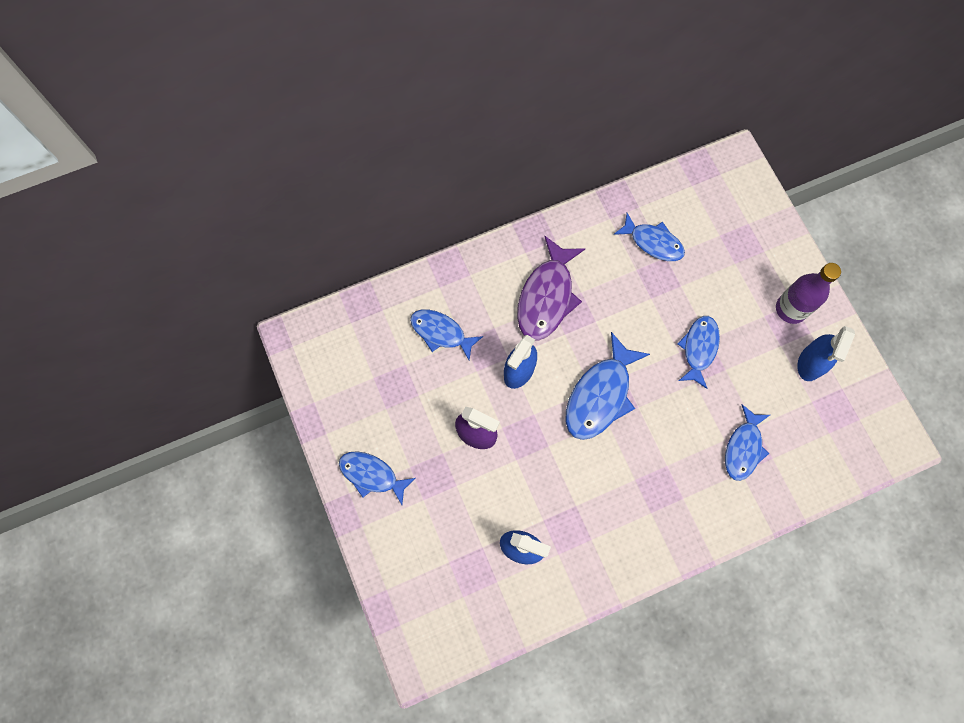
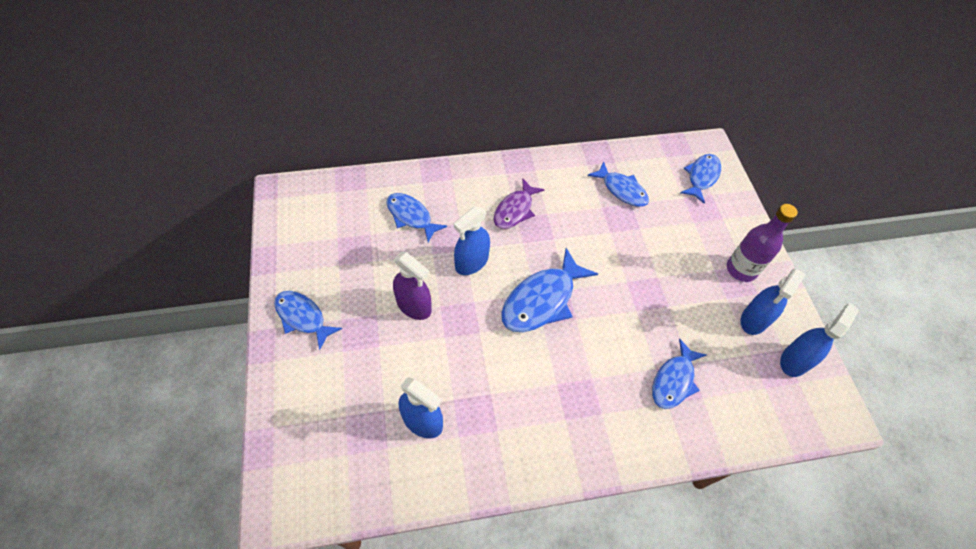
camera: 10 degrees right, 15 degrees down
(547, 297) = (515, 210): purple fish -> purple fish, size x0.66
(699, 348) = (646, 282): blue fish -> blue fish (701, 177)
(853, 397) = (794, 360): none -> blue spray bottle

